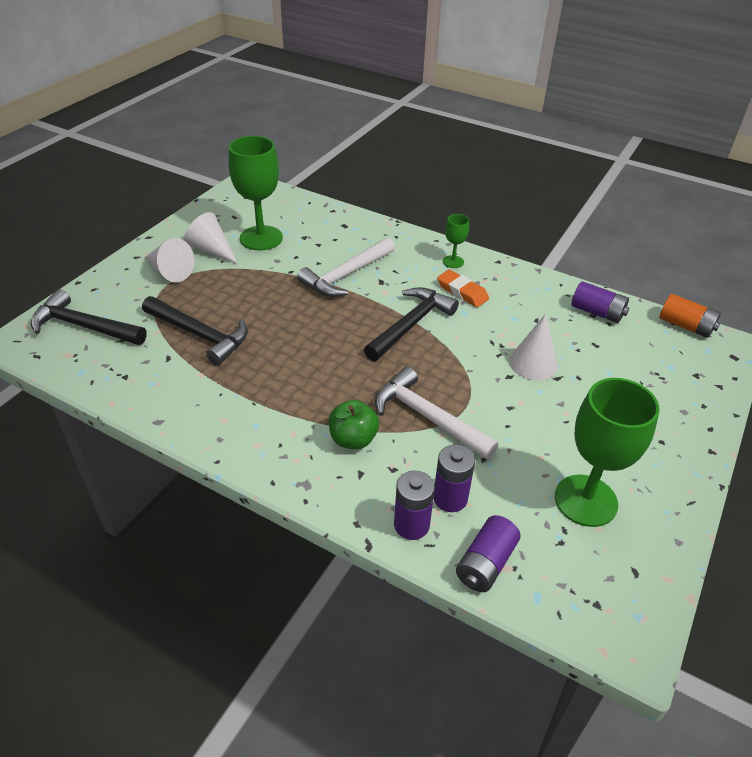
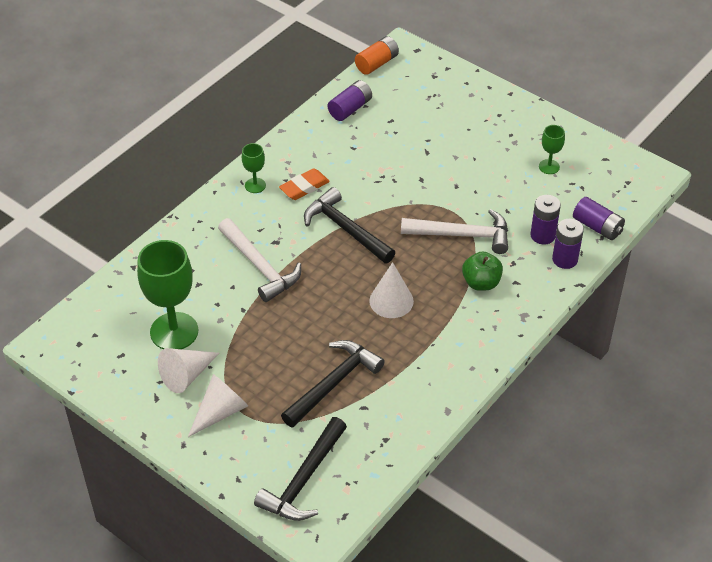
camera: 80 degrees left, 5 degrees up
(428, 417) = (462, 235): white hammer -> white hammer turned 135 degrees counterclockwise
(533, 363) = (408, 162): white cone -> white cone (391, 301)
(585, 500) = (549, 167): green goblet -> green goblet, size x0.48

